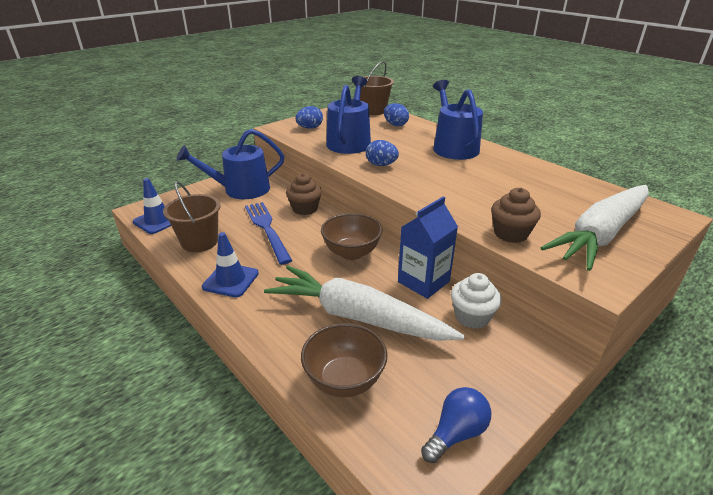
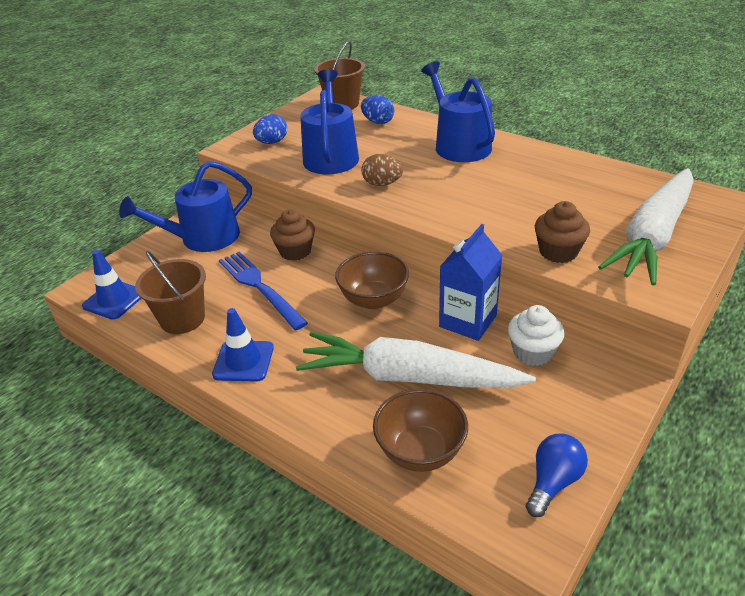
camera: 10 degrees left, 5 degrees up
(381, 165) = (382, 184): blue egg -> brown egg

